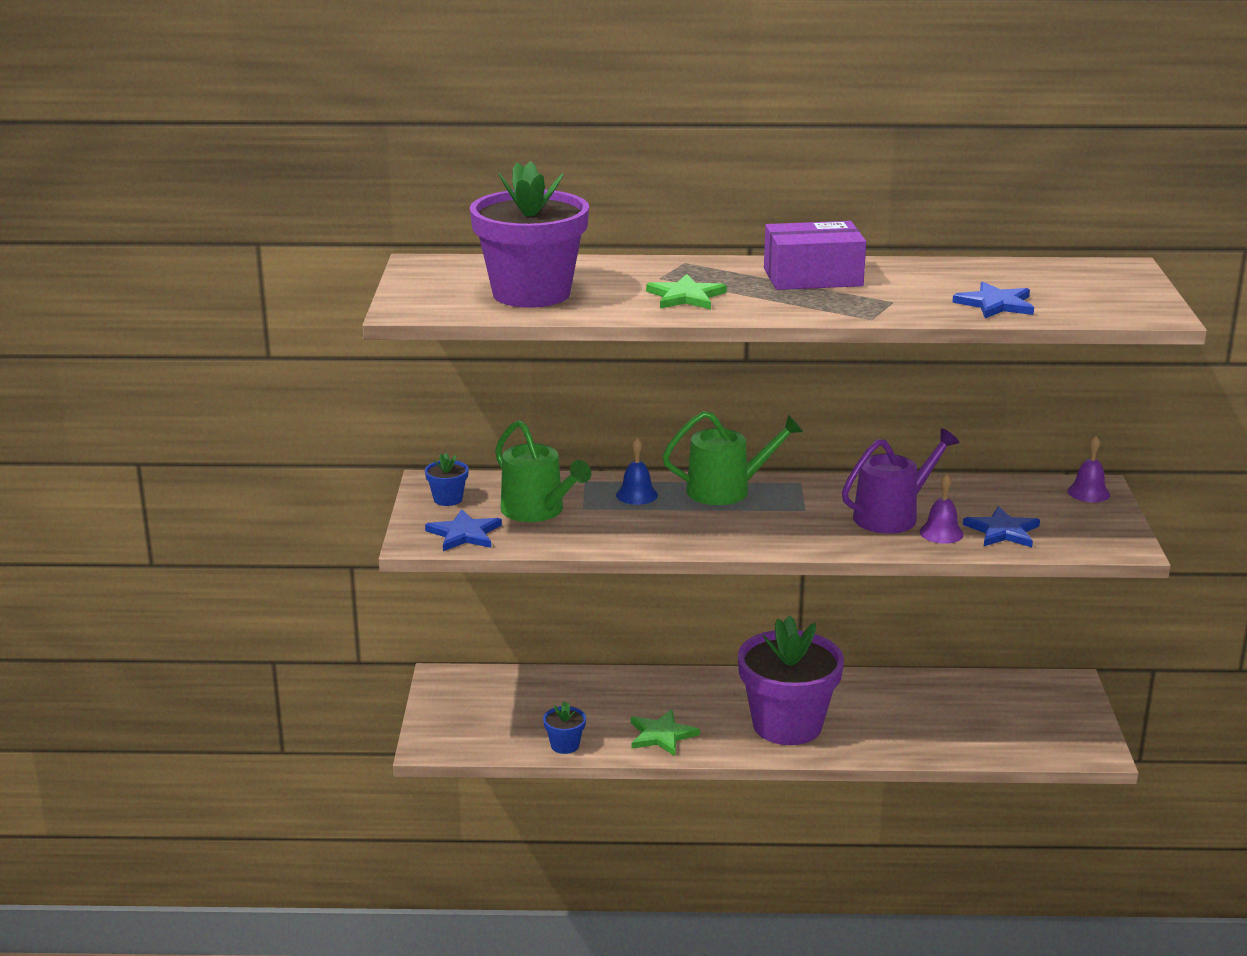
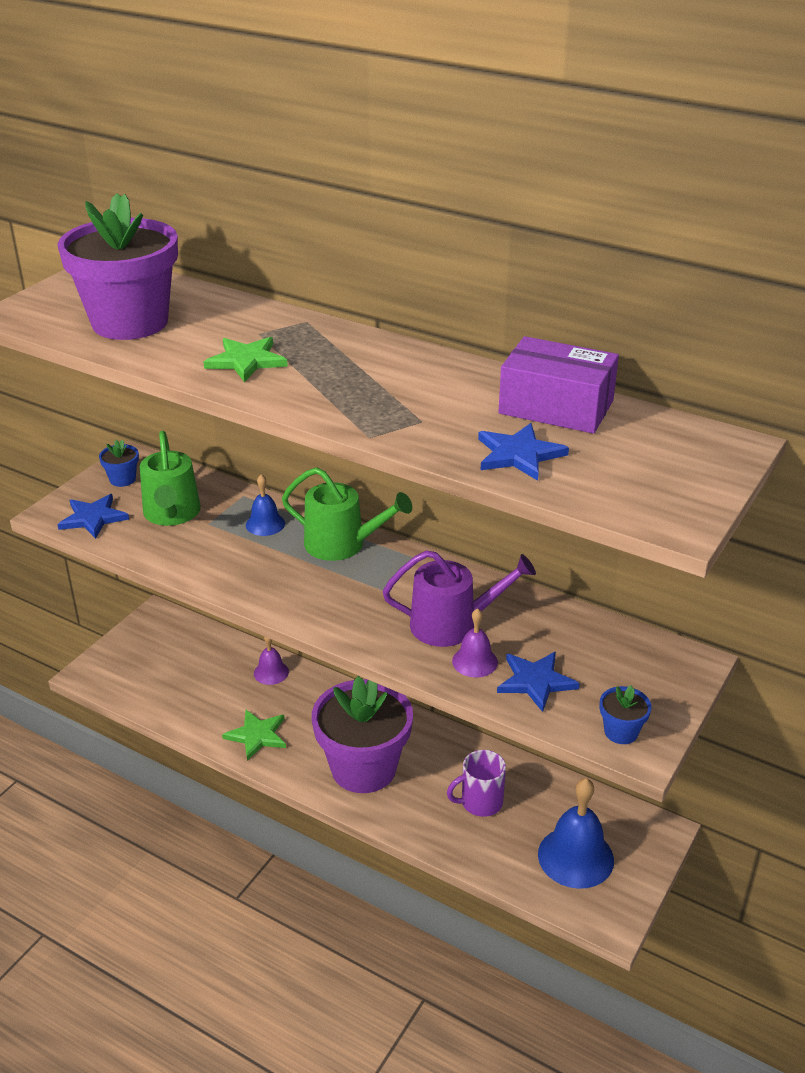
camera: 30 degrees right, 10 degrees up
(565, 745) = (178, 714): blue flower pot -> blue flower pot (621, 732)
(812, 277) = (391, 369): purple box -> purple box (556, 407)
(913, 714) = (480, 802): none -> purple mug
(1027, 722) = (575, 857): none -> blue bell
(1088, 492) = (675, 666): purple bell -> purple bell (271, 672)

